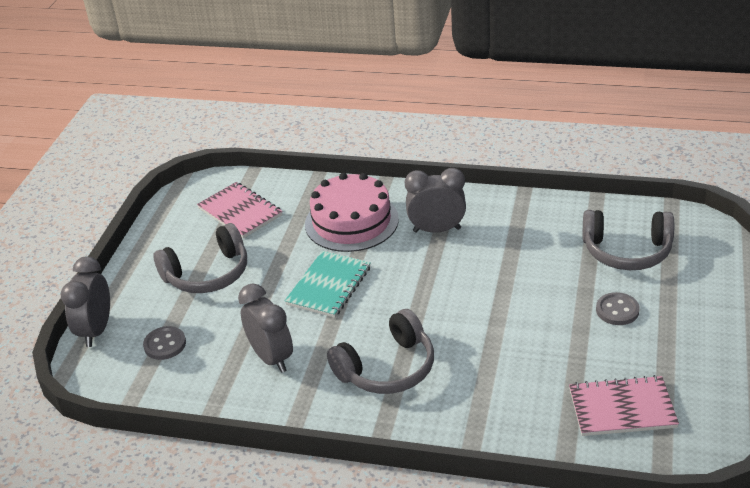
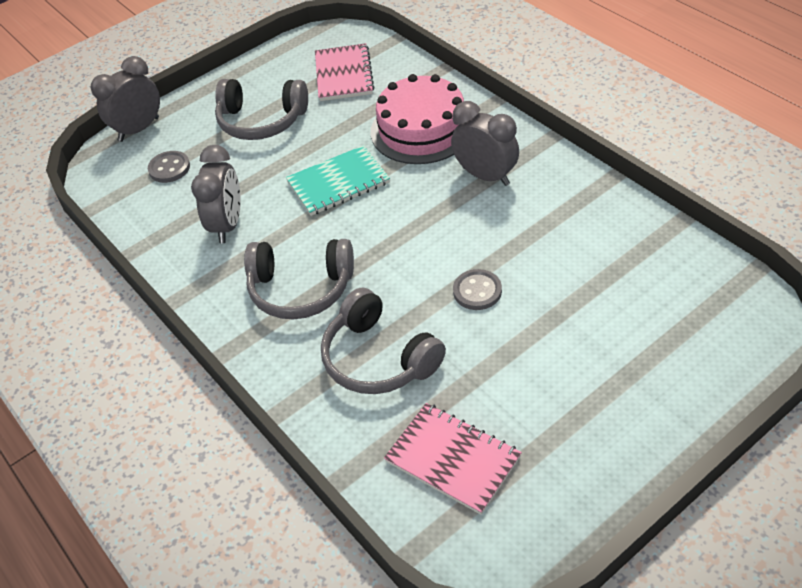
camera: 40 degrees right, 10 degrees up
(617, 310) = (563, 355): grey button -> grey button (477, 291)
(627, 251) = (644, 297): grey headphones -> grey headphones (378, 358)

